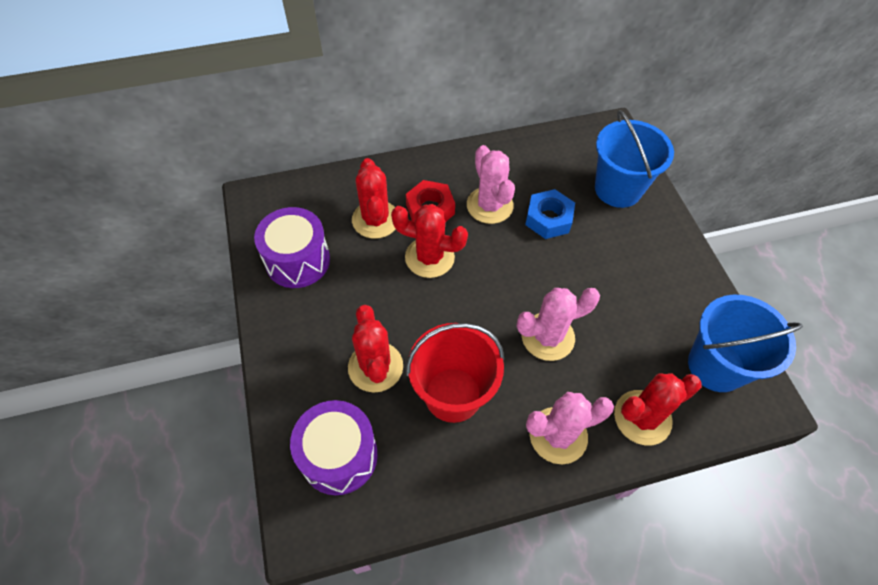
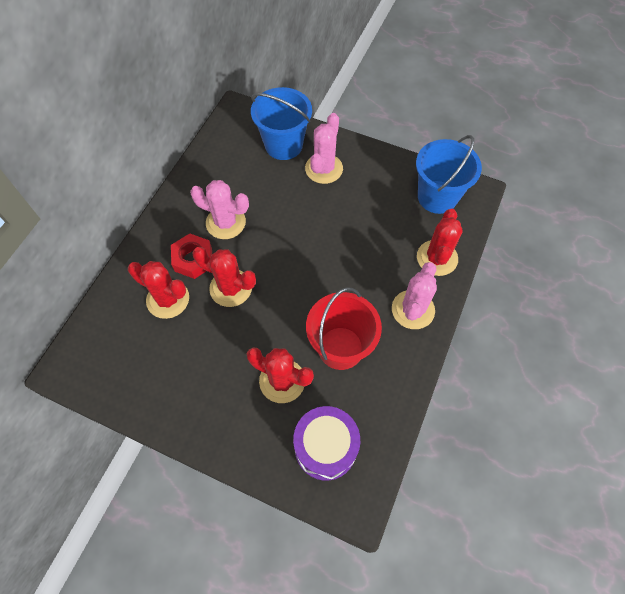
camera: 50 degrees left, 5 degrees up
(298, 260) = (152, 375): purple drum -> none
(429, 257) = (231, 288): red cactus -> red cactus turned 60 degrees clockwise
(547, 337) = (348, 265): pink cactus -> pink cactus (324, 169)
(548, 219) = (268, 198): blue nut -> none

